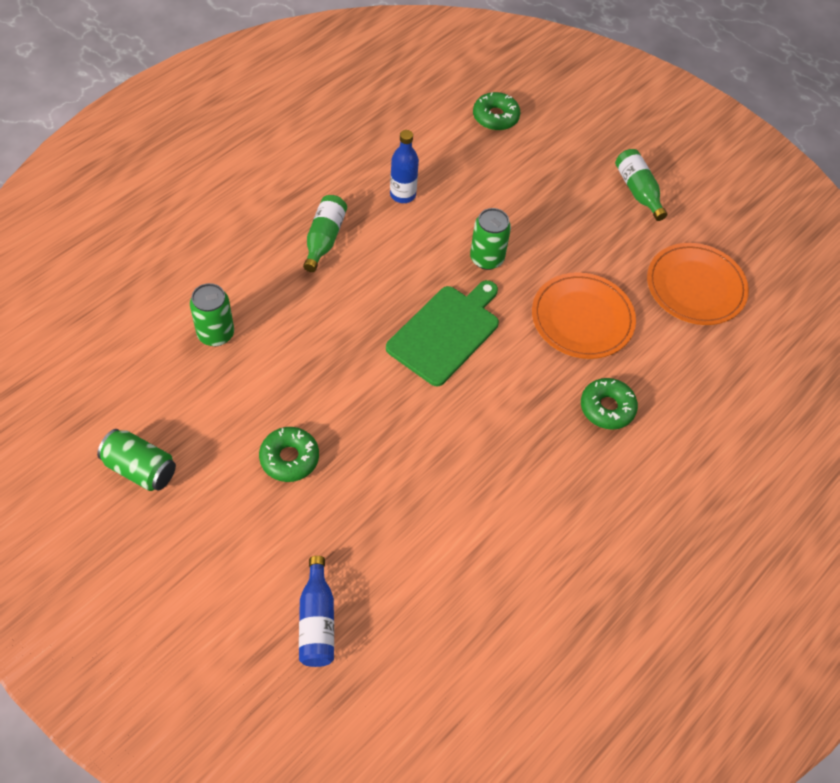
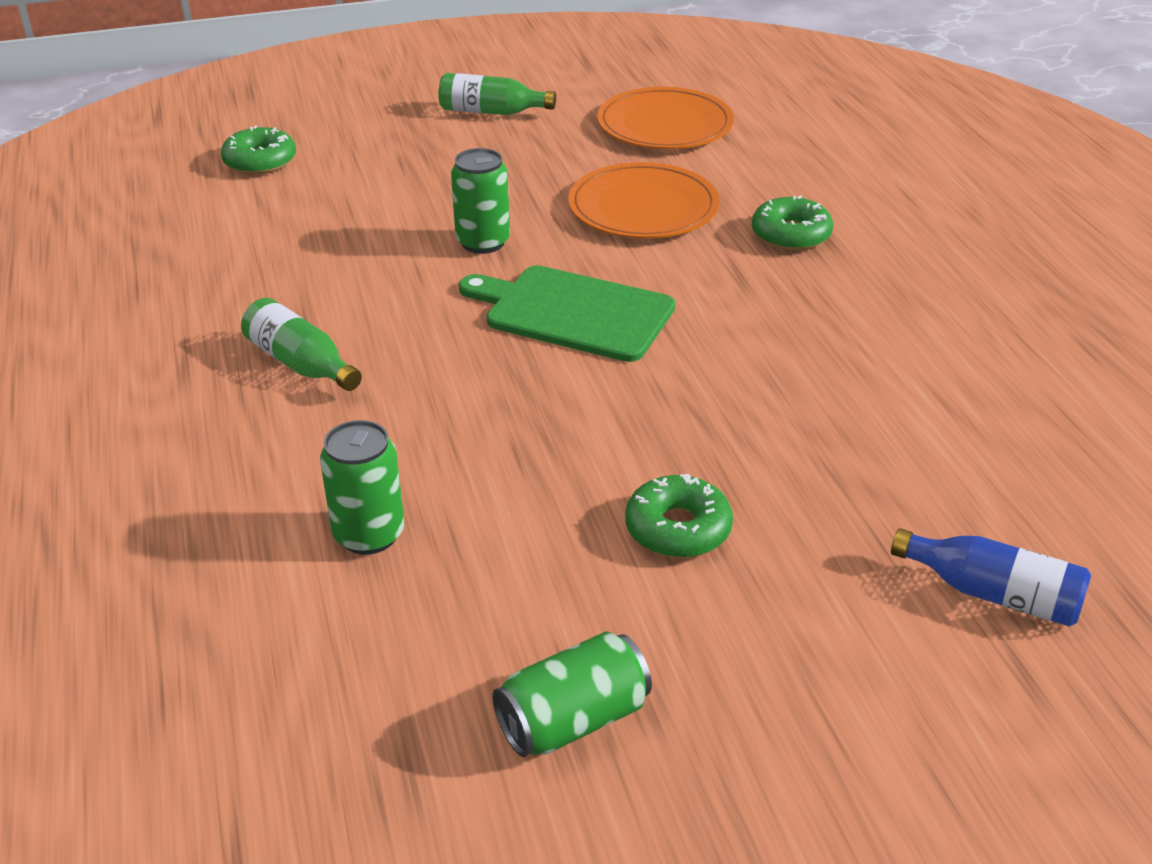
camera: 55 degrees left, 20 degrees down
(403, 195) = (301, 271): blue bottle -> none
(446, 332) = (573, 312): green cutting board -> green cutting board turned 45 degrees counterclockwise

